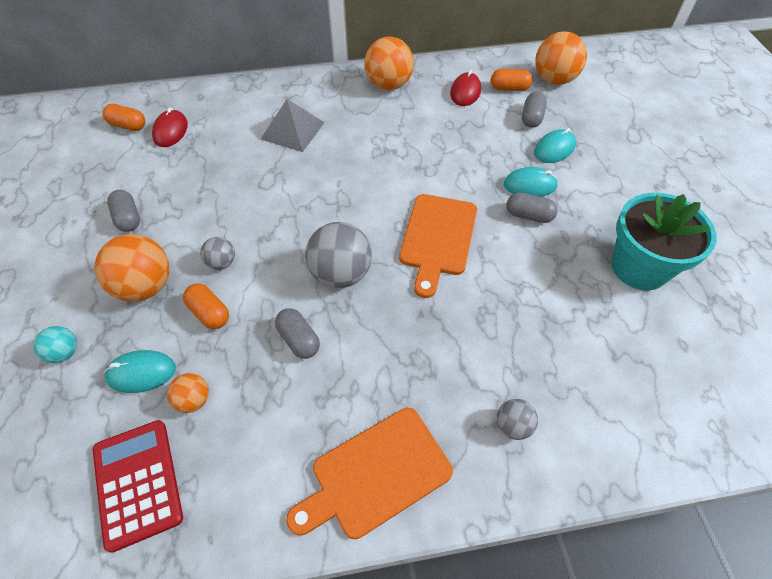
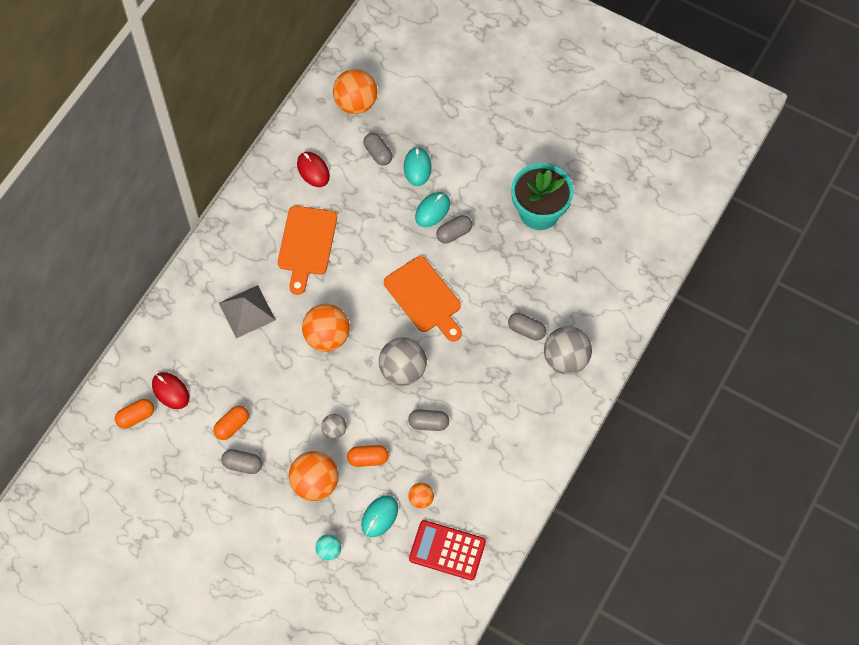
camera: 50 degrees left, 10 degrees up
(375, 474) = (535, 439): orange cutting board -> orange cutting board (306, 244)
(389, 85) = (257, 213): orange ball -> orange ball (327, 337)
(502, 354) = (526, 330): none -> grey capsule
(509, 88) = (336, 139): orange capsule -> orange capsule (232, 426)
(513, 425) = (566, 359): grey ball -> grey ball, size x1.93

